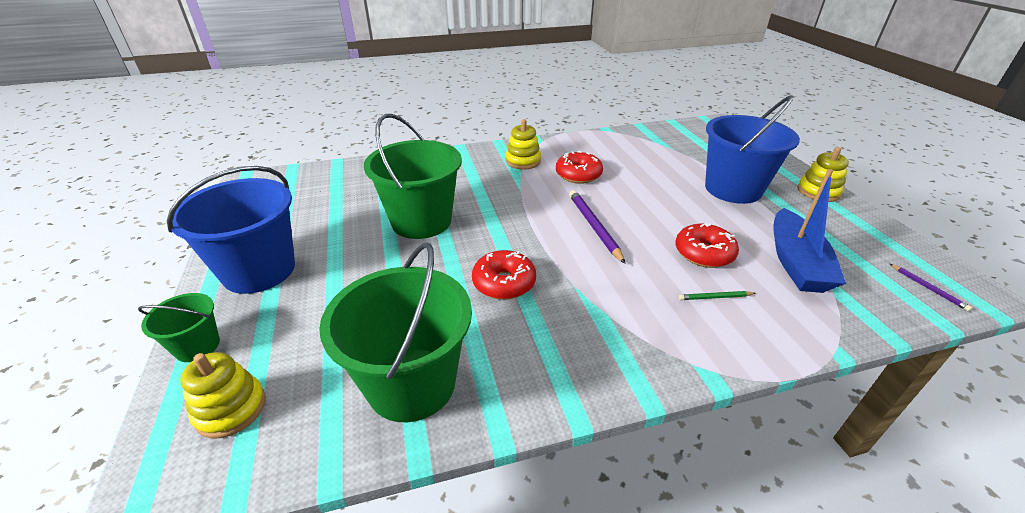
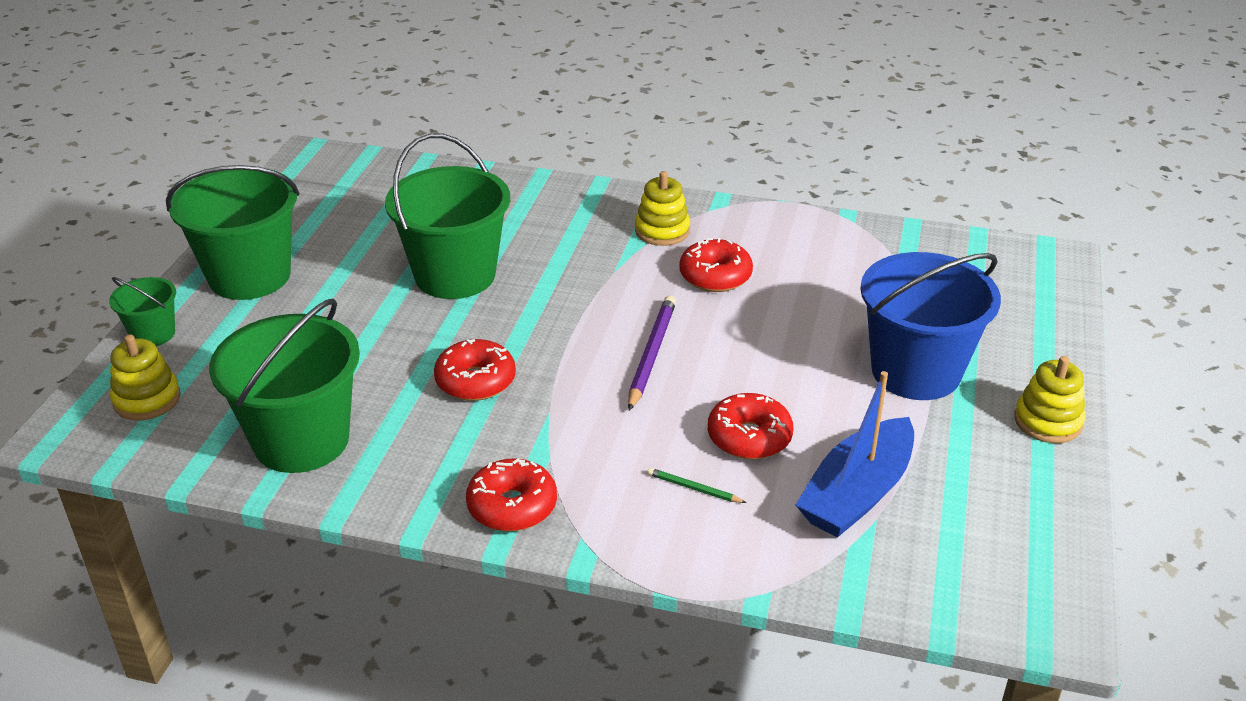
camera: 30 degrees right, 0 degrees up
(259, 270) = (249, 276): blue bucket -> green bucket
(624, 363) = (512, 506): none -> red donut
(928, 288) = (993, 591): purple pencil -> none

